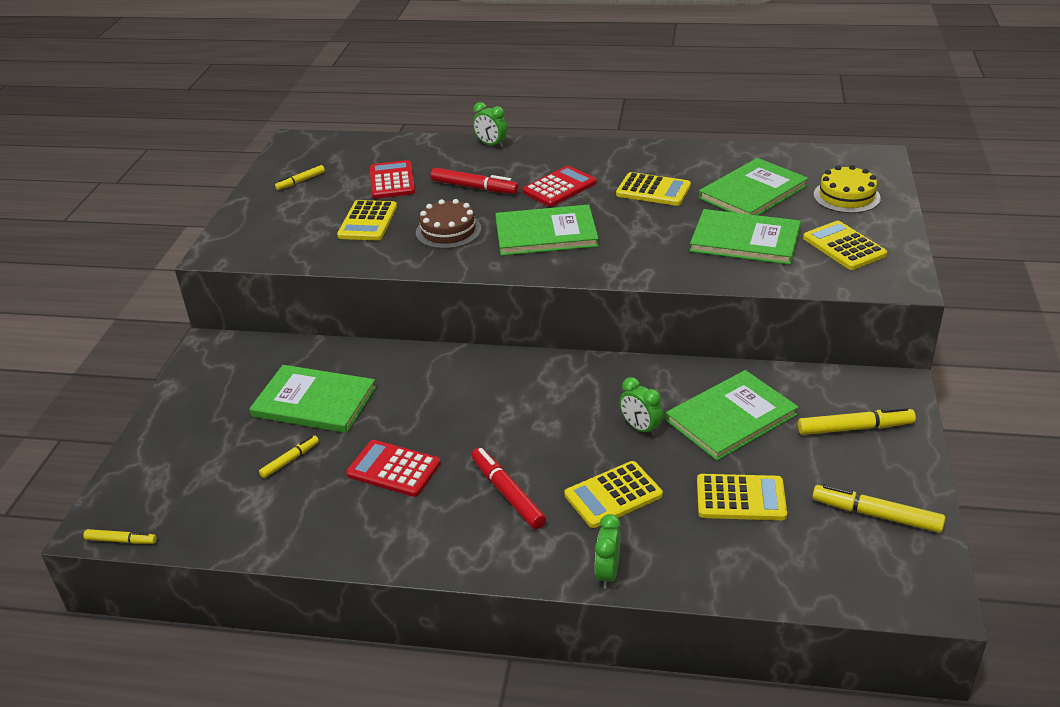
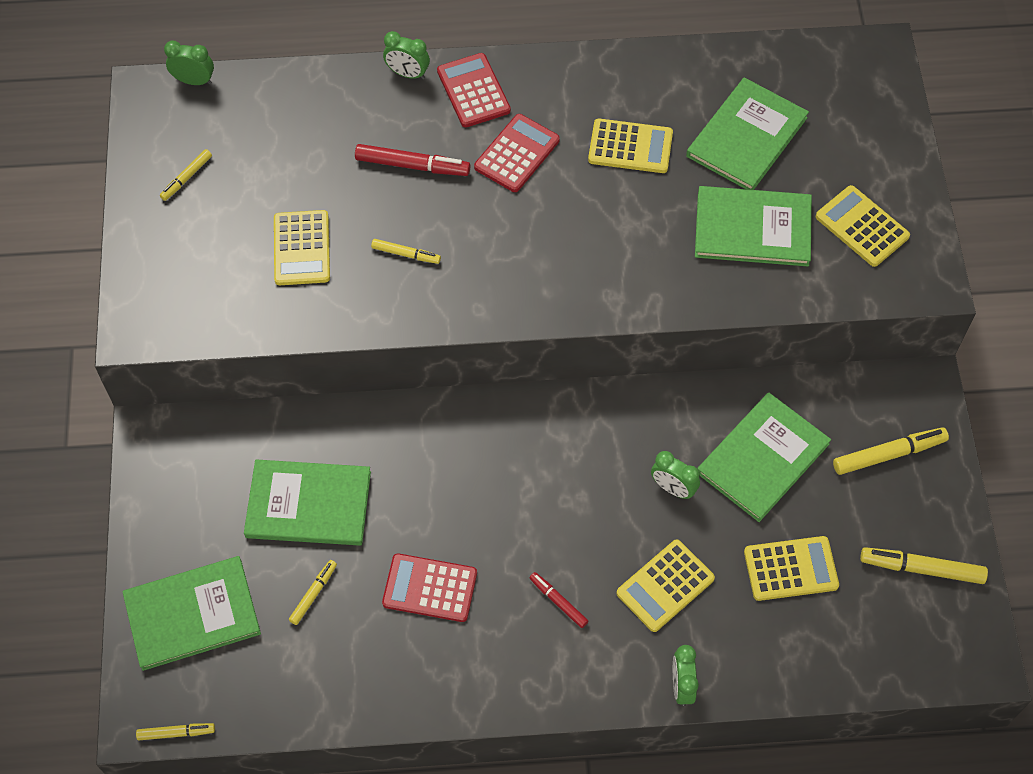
camera: 15 degrees left, 25 degrees up
(332, 138) = (194, 81): none -> green clock
(392, 181) = (304, 163): red calculator -> red calculator (473, 91)
(448, 231) = (406, 254): brown cake -> yellow marker
(507, 493) = (558, 602): red marker -> red marker, size x0.59
(546, 233) = (523, 244): green book -> green book (192, 614)
(846, 196) = (853, 133): yellow cake -> none

